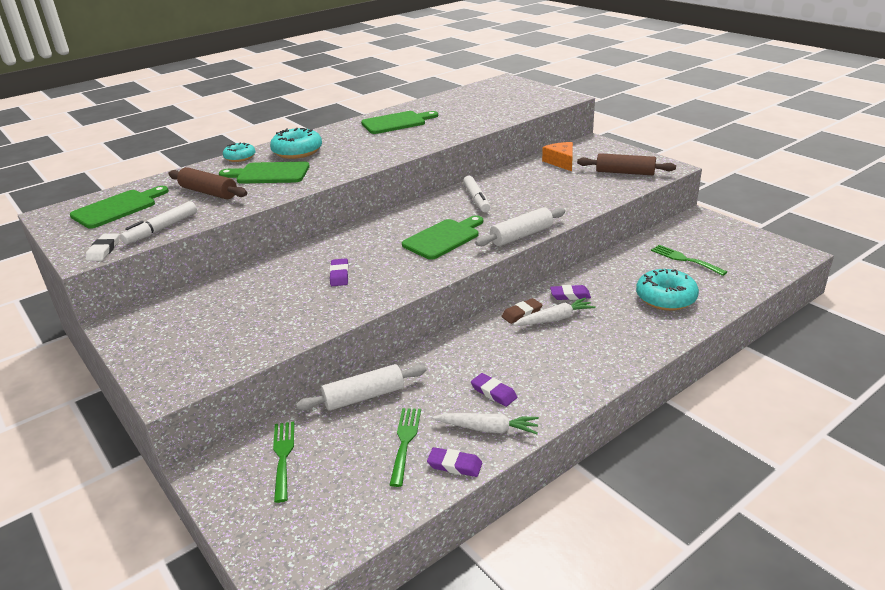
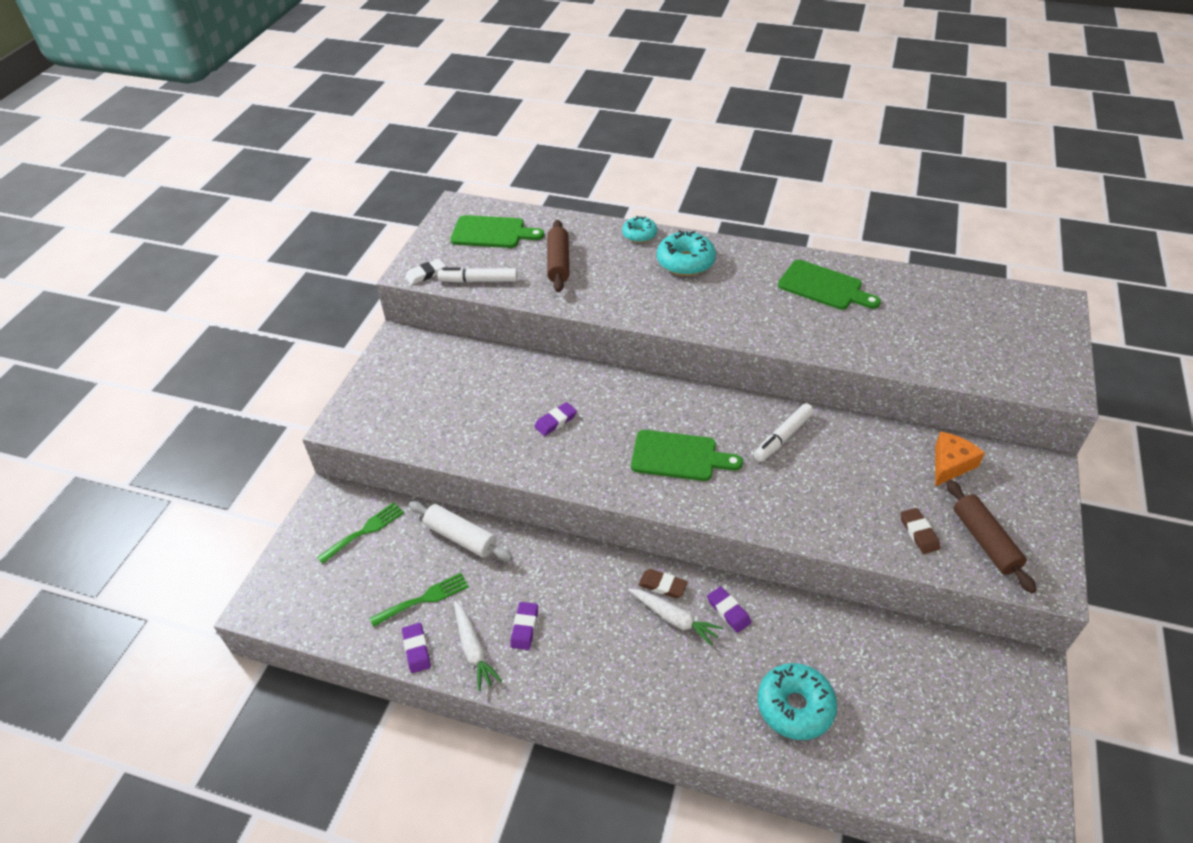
camera: 55 degrees right, 15 degrees up
(269, 174) = (624, 275): green cutting board -> none
(521, 235) = (736, 516): white rolling pin -> none
(599, 187) = (919, 533): none -> brown eraser
(684, 259) = (901, 693): green fork -> none

